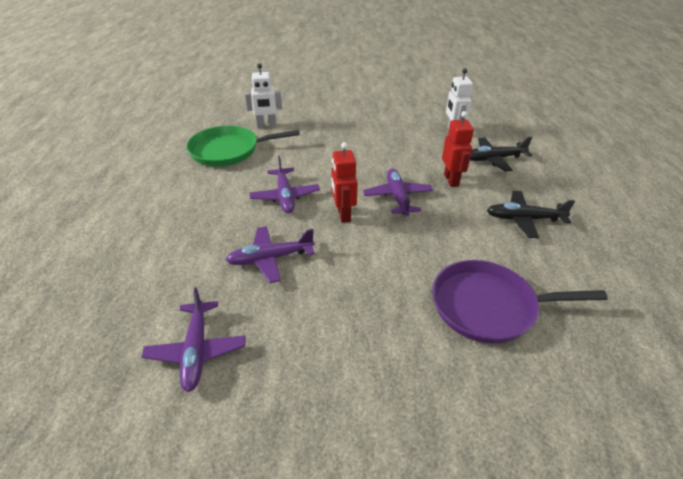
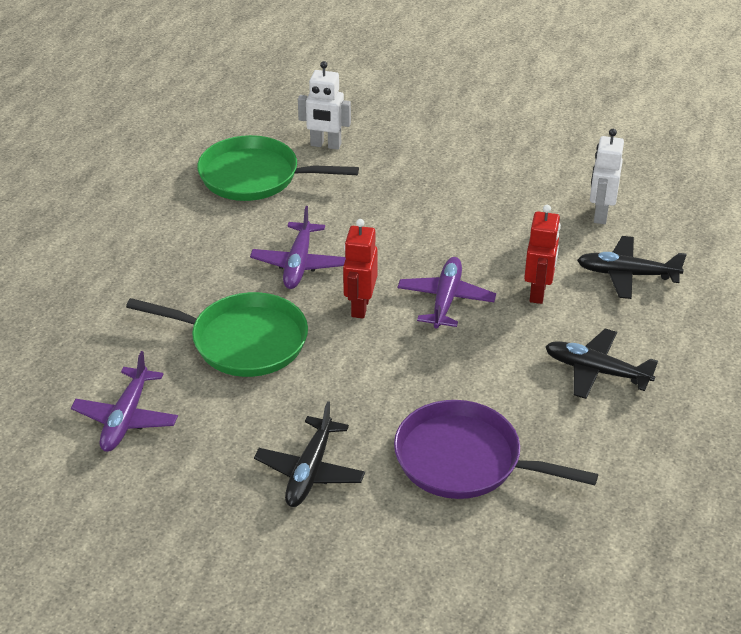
camera: 20 degrees right, 0 degrees up
(270, 258) = (243, 341): purple plane -> green pan
(379, 353) = (310, 471): none -> black plane

